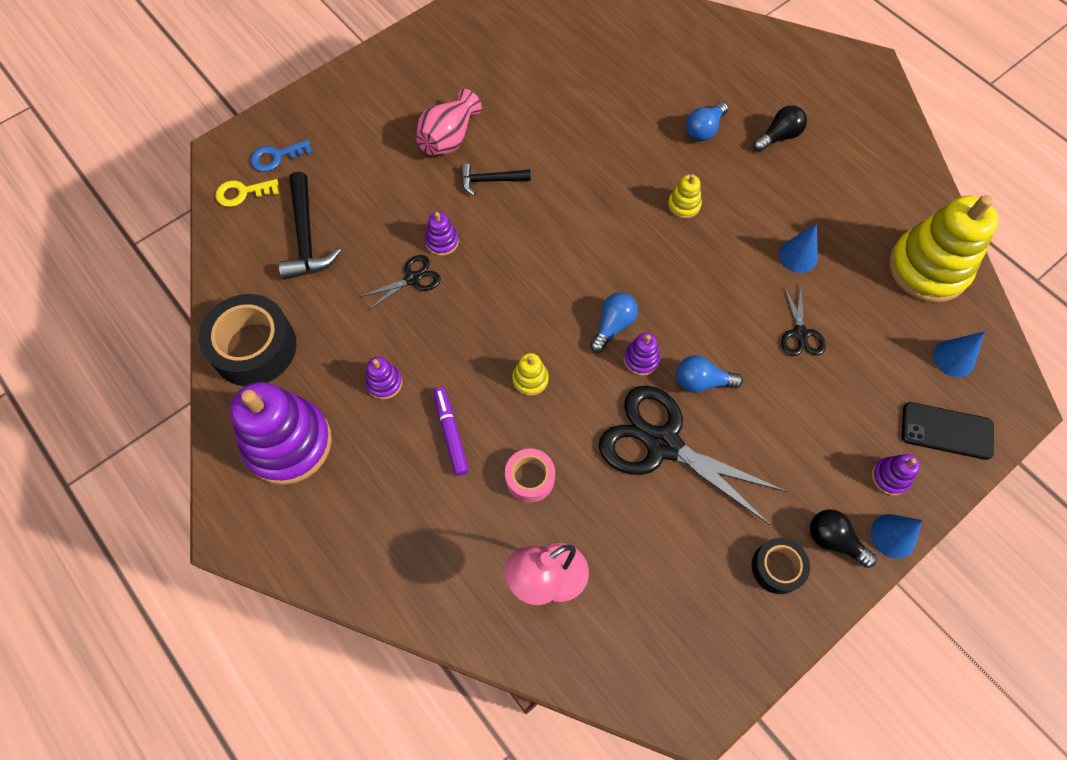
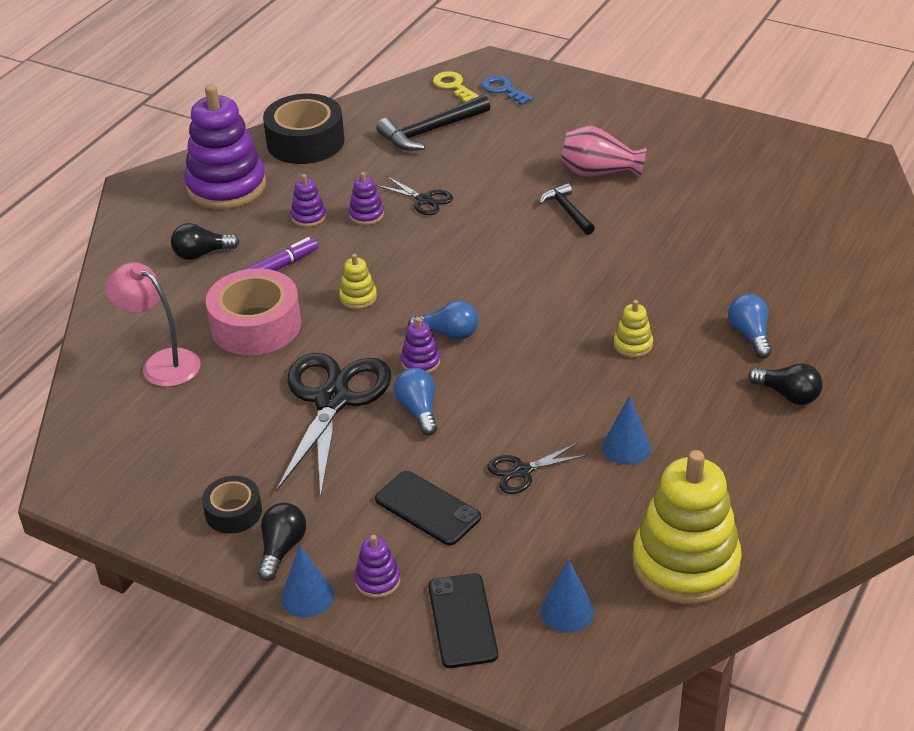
camera: 70 degrees right, 25 degrees down
(391, 497) = (201, 254): none -> black light bulb
(442, 242) = (476, 204): purple stacking toy -> purple stacking toy (366, 215)
(530, 478) = (256, 325): pink tape -> pink tape, size x1.82
(704, 129) = (750, 335): blue light bulb -> blue light bulb turned 60 degrees clockwise
(820, 414) = (427, 508): none -> black phone

